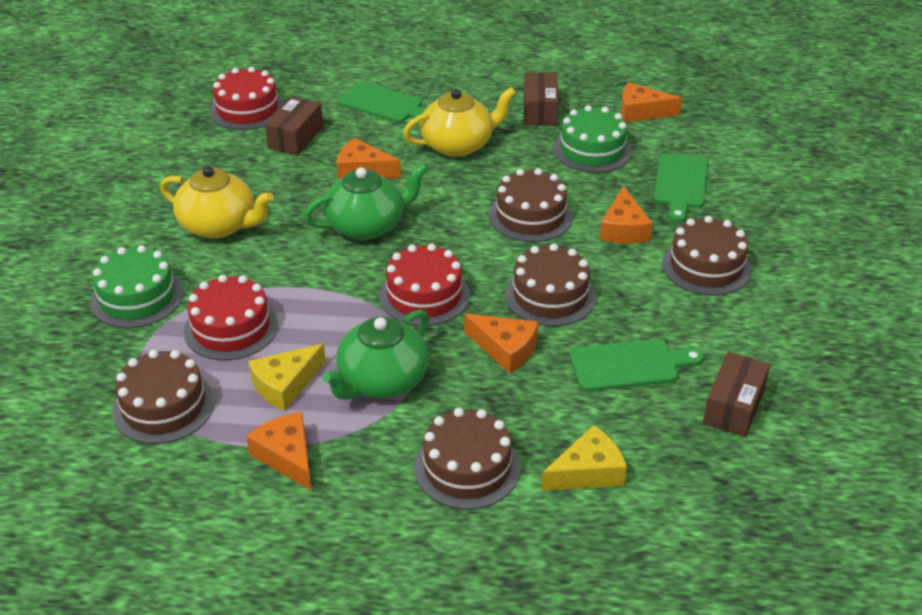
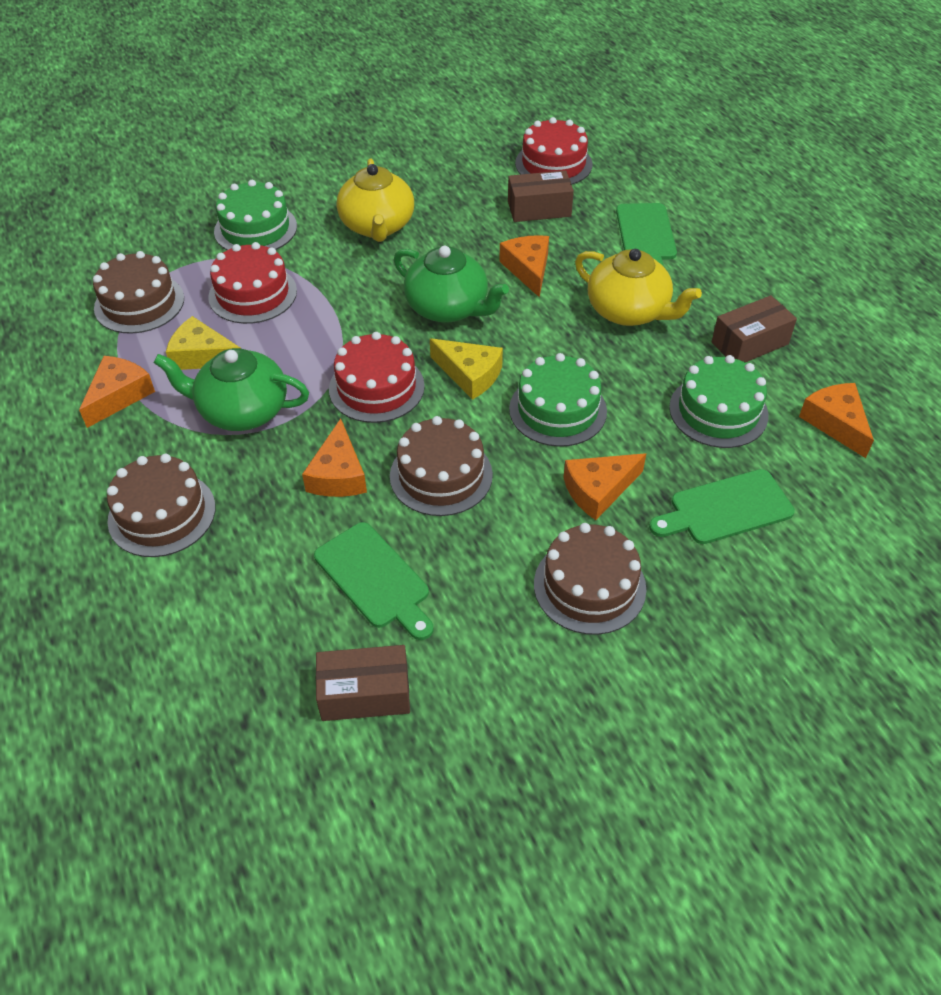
camera: 60 degrees right, 10 degrees up
(530, 216) = (557, 410): brown cake -> green cake
(588, 472) = (201, 604): yellow cheese -> yellow cheese (470, 374)

